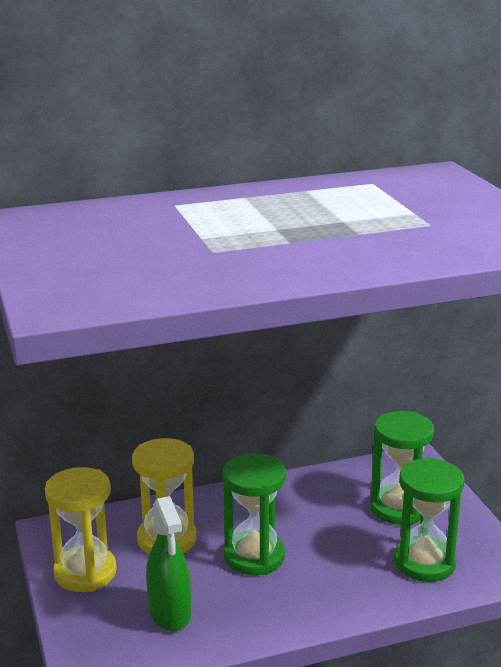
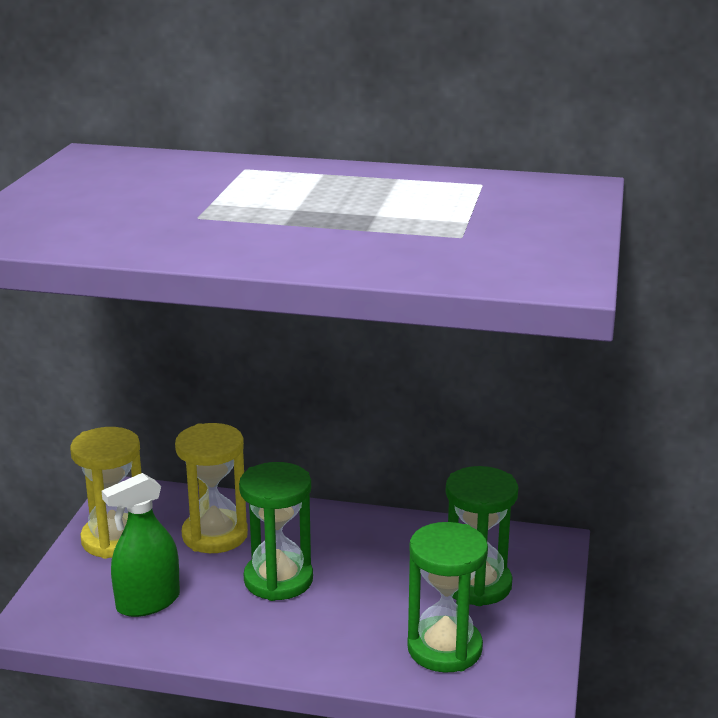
camera: 30 degrees right, 0 degrees up
(169, 613) = (148, 602): green spray bottle -> green spray bottle turned 45 degrees clockwise

